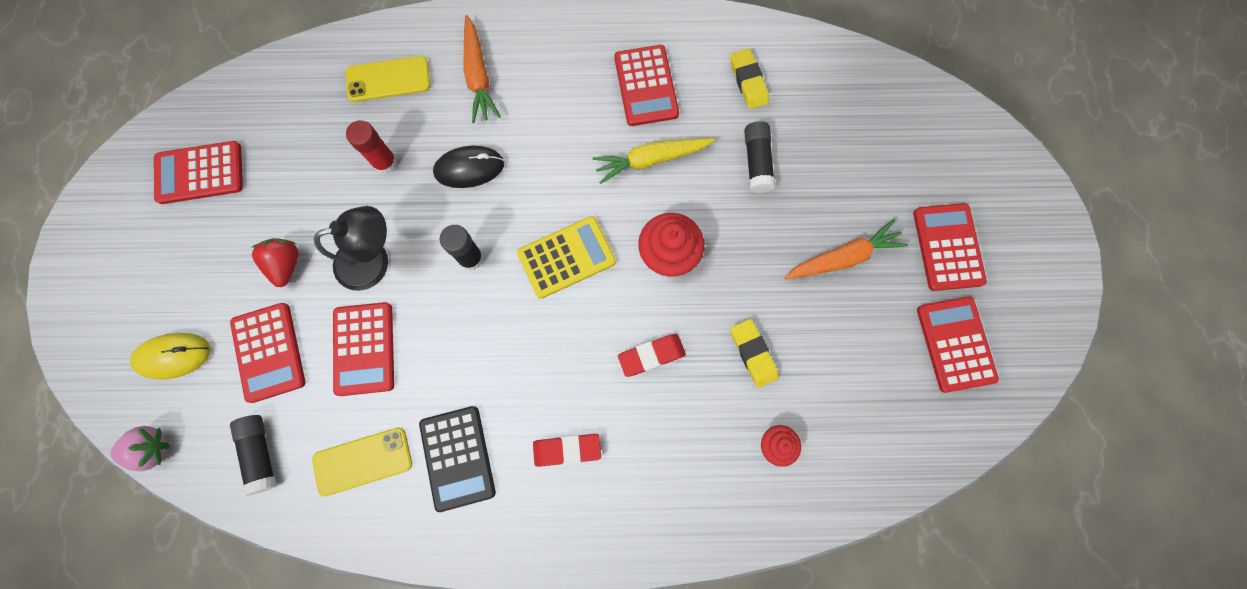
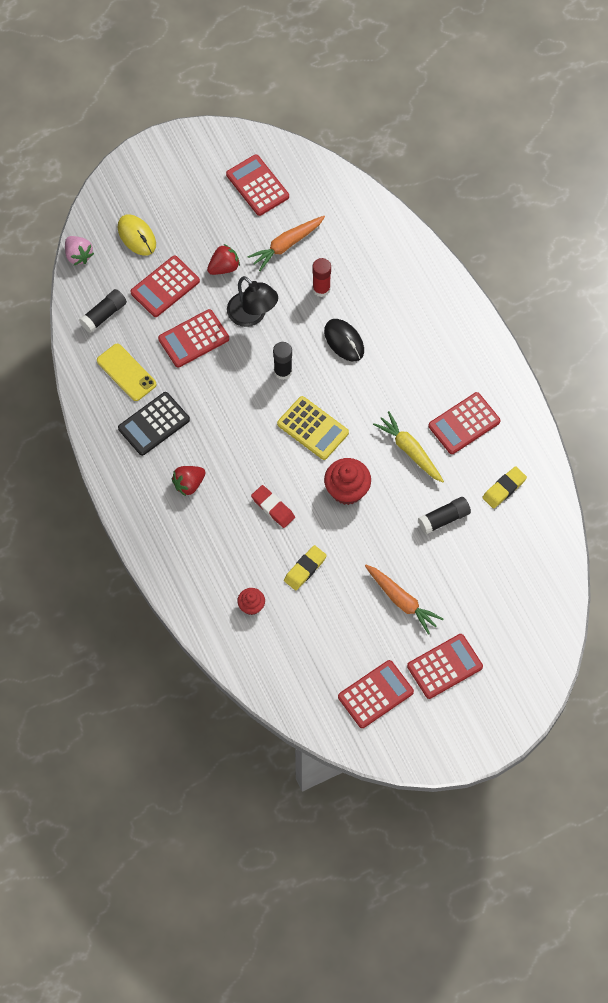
camera: 65 degrees right, 10 degrees down
(388, 79) = (381, 261): yellow phone -> none
(478, 76) = (414, 315): orange carrot -> orange carrot (286, 245)
(567, 450) = (189, 484): red eraser -> red strawberry

